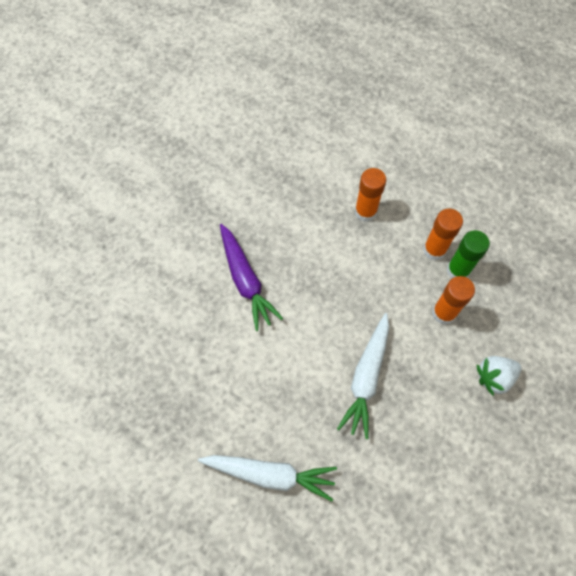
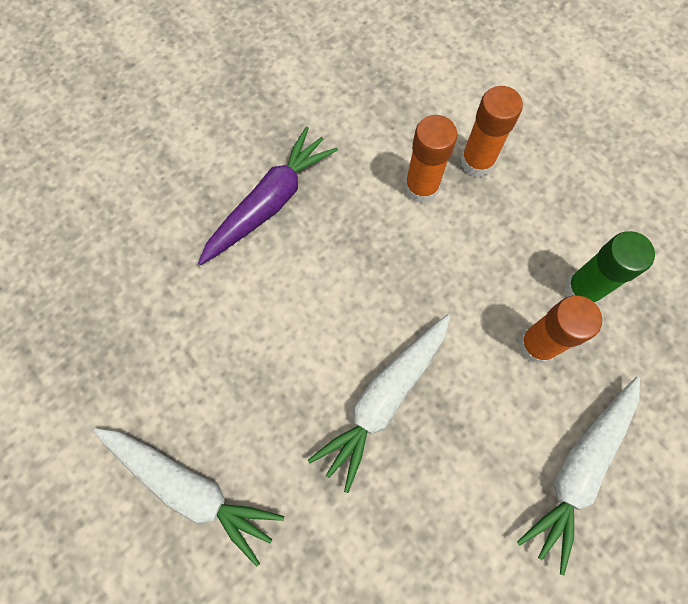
camera: 20 degrees right, 5 degrees up
(246, 281) = (270, 203): purple carrot -> purple carrot turned 135 degrees counterclockwise
(434, 250) = (558, 248): orange glue stick -> orange glue stick (421, 188)
(494, 377) = (578, 469): white strawberry -> white carrot

